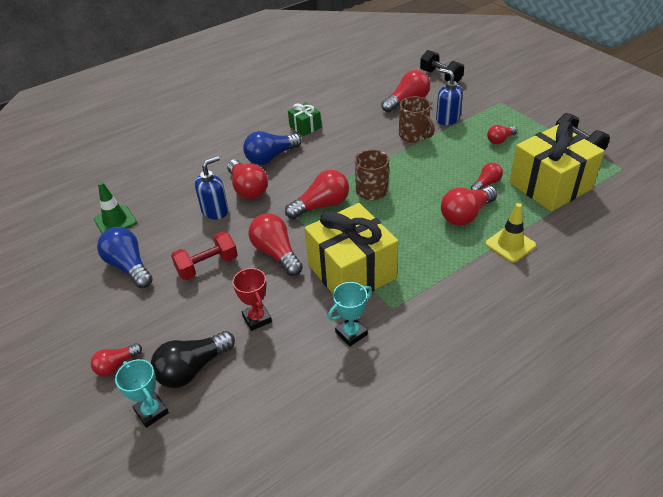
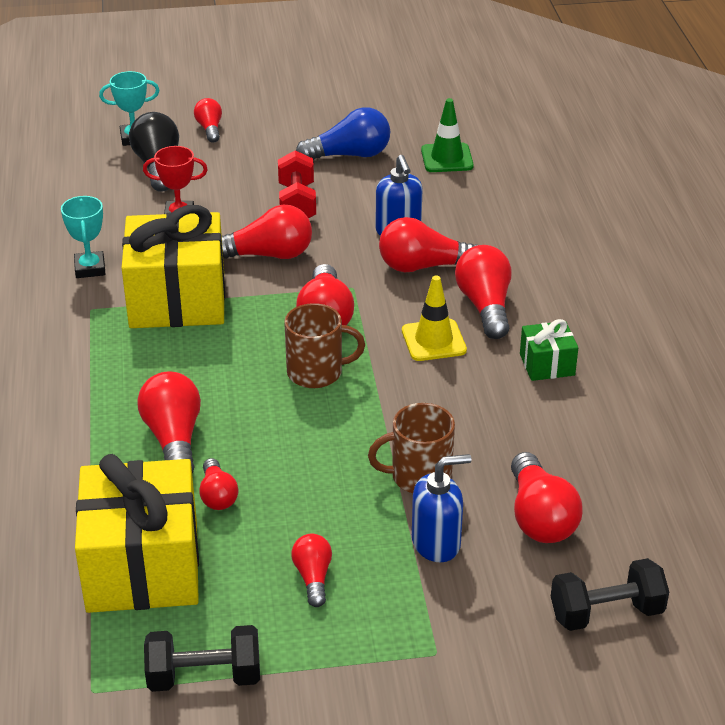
camera: 115 degrees right, 5 degrees down
(271, 157) = (485, 306): blue light bulb -> red light bulb
(510, 244) = (77, 451): yellow traffic cone -> yellow traffic cone (433, 340)

